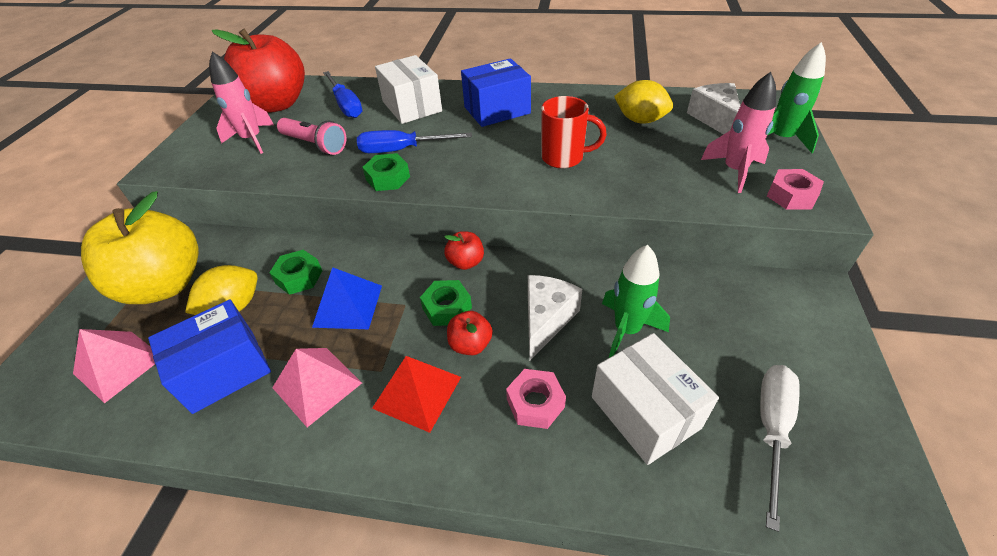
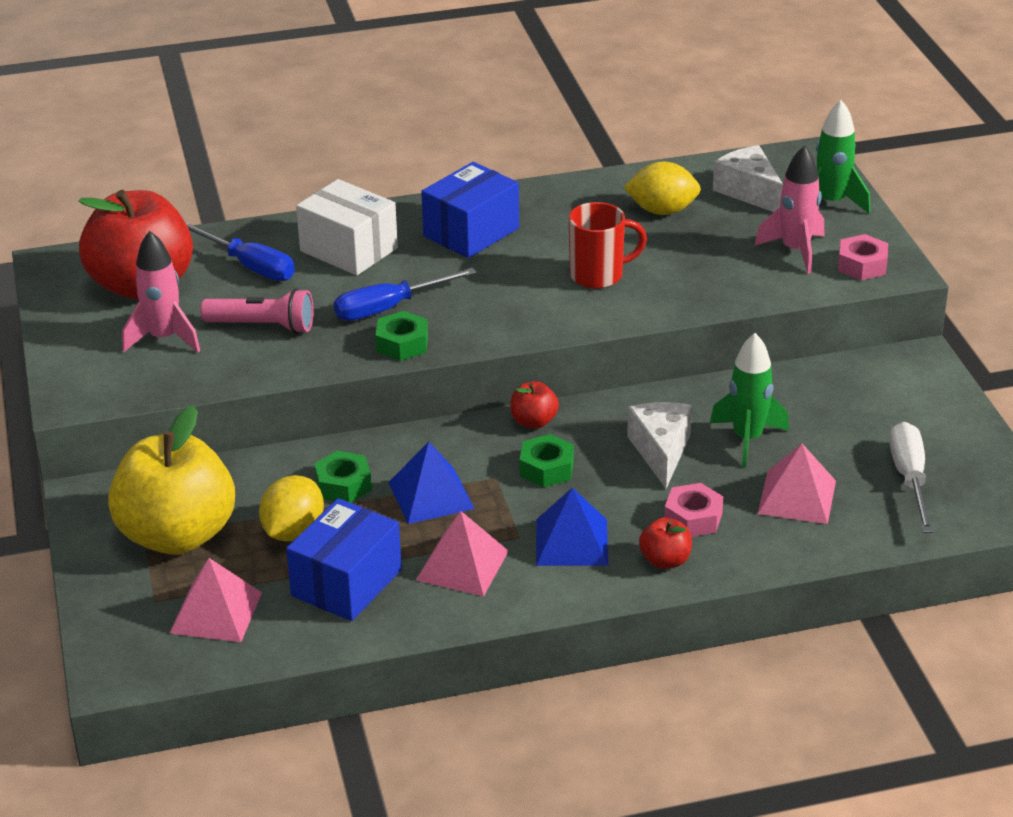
camera: 25 degrees left, 10 degrees down
(417, 392) = (571, 542): red pyramid -> blue pyramid
(470, 344) = (596, 492): red apple -> red apple (665, 560)
(645, 412) = (796, 497): white box -> pink pyramid

